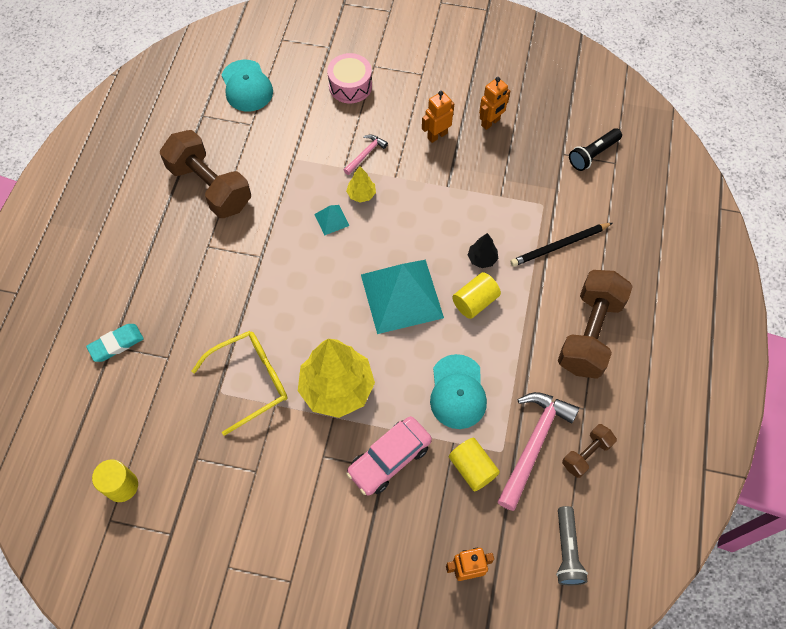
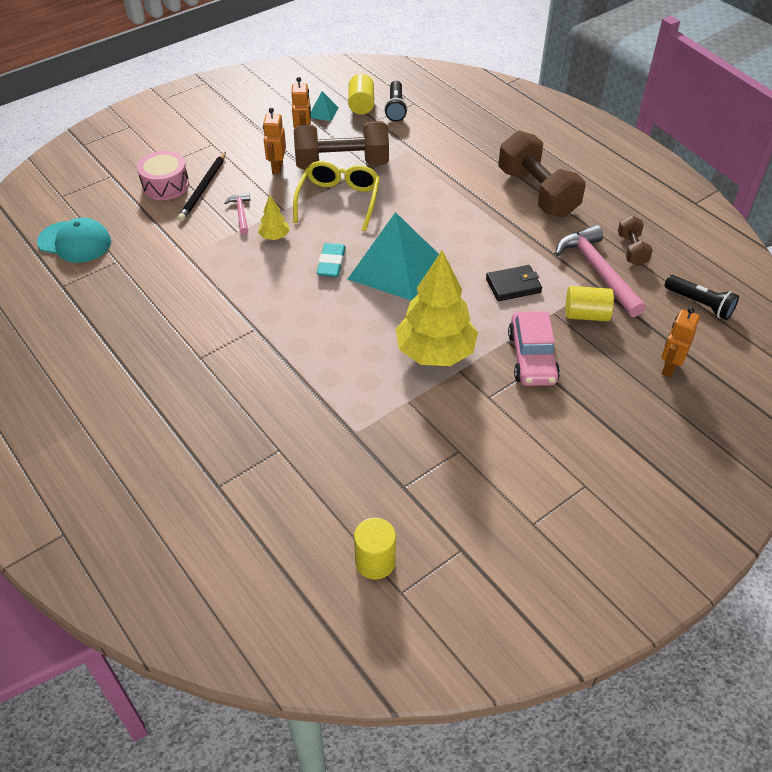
camera: 50 degrees left, 15 degrees down
(116, 344) = (220, 481): turquoise eraser -> turquoise eraser (331, 263)
(210, 187) = (142, 322): brown dumbbell -> brown dumbbell (342, 164)
(250, 381) = (368, 404): yellow glasses -> yellow glasses (339, 201)
(331, 220) = (275, 266): turquoise pyramid -> turquoise pyramid (323, 112)
(457, 392) = (513, 285): turquoise cap -> black wallet
(475, 302) = (446, 232): yellow cylinder -> yellow cylinder (361, 105)
(482, 259) = (414, 207): black tree -> none
(559, 246) = (450, 165): black pencil -> black pencil (203, 189)
(566, 550) = (699, 304): grey flashlight -> black flashlight

